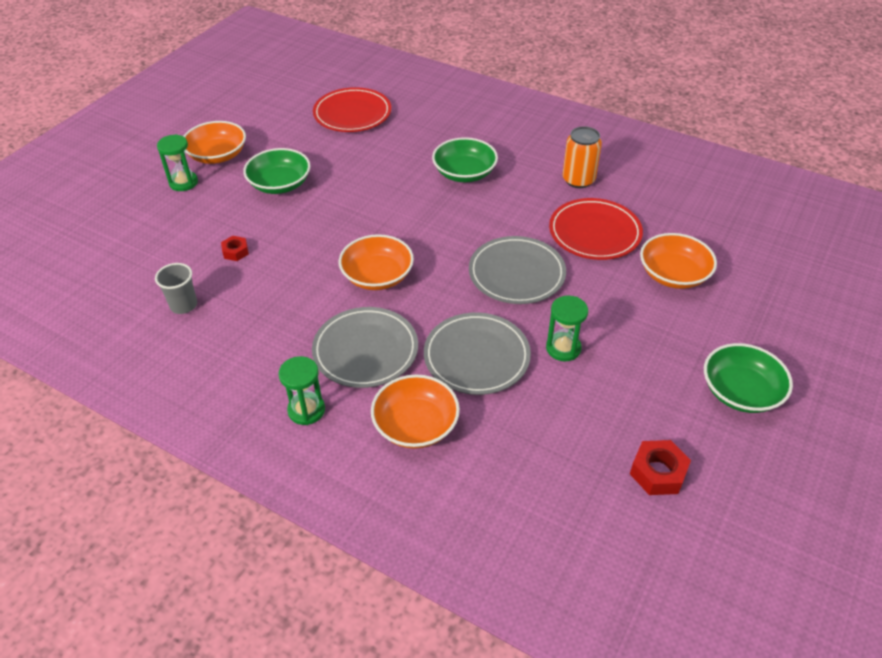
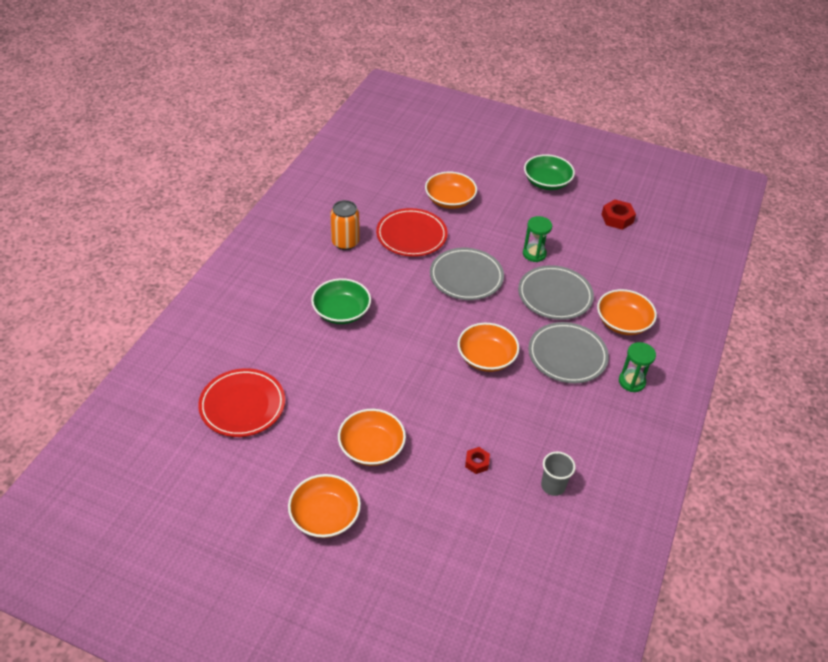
camera: 100 degrees left, 0 degrees up
(183, 182) = (377, 536): green hourglass -> none
(280, 184) = (371, 447): green bowl -> orange bowl

